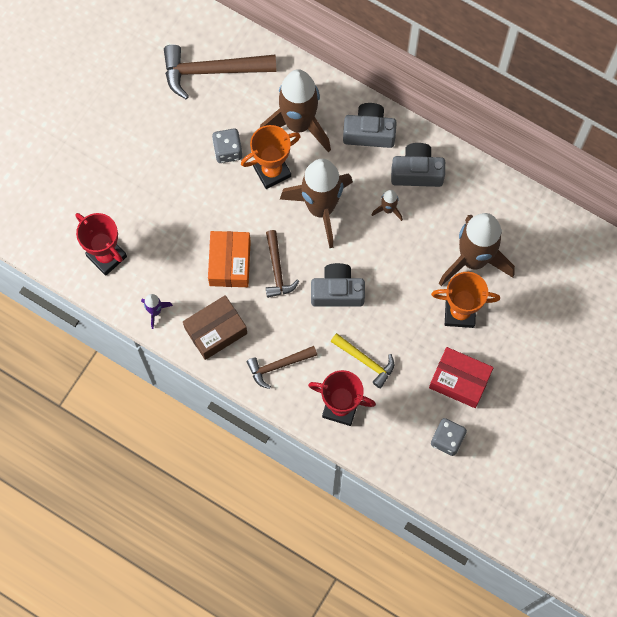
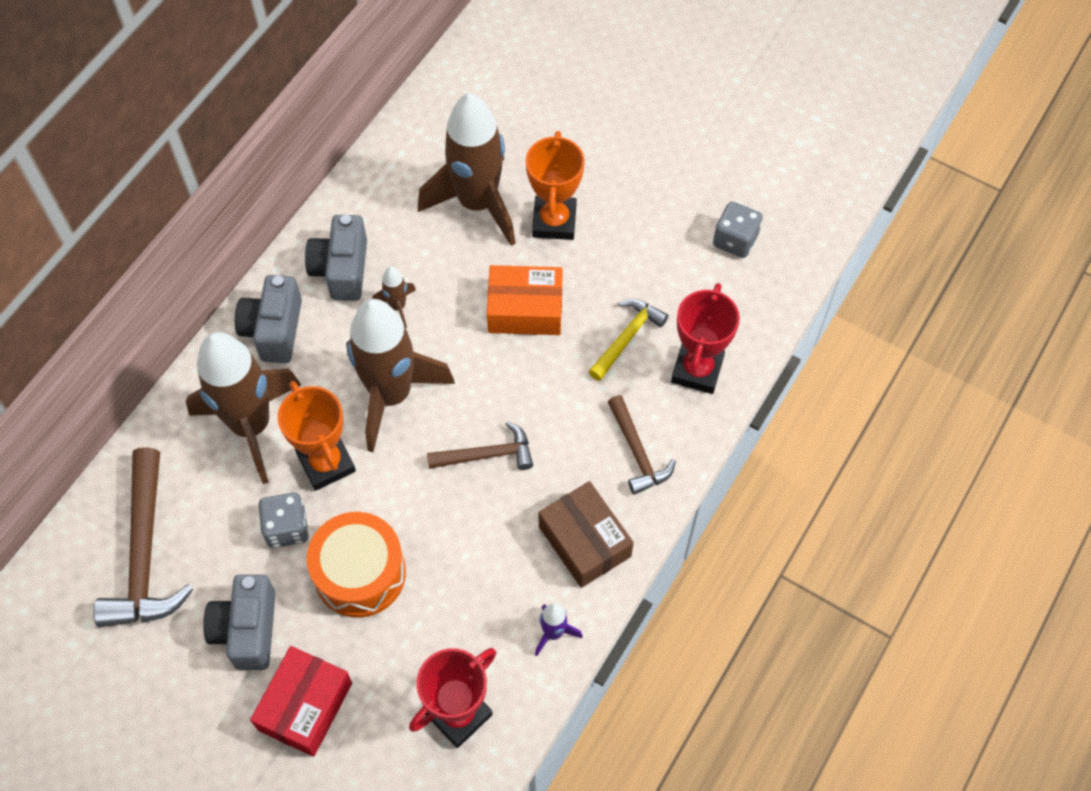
camera: 90 degrees left, 10 degrees down
(197, 195) = (360, 573): none -> orange drum
(230, 263) = (475, 522): orange box -> orange box (525, 309)
(337, 292) = (522, 373): grey camera -> grey camera (247, 629)
(459, 380) = (651, 224): red box -> red box (305, 706)

